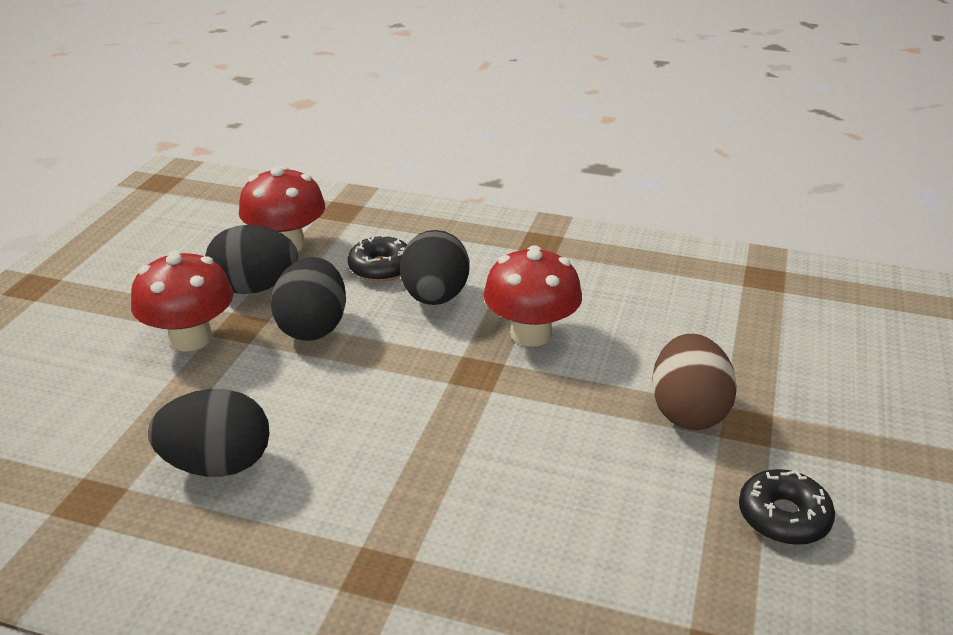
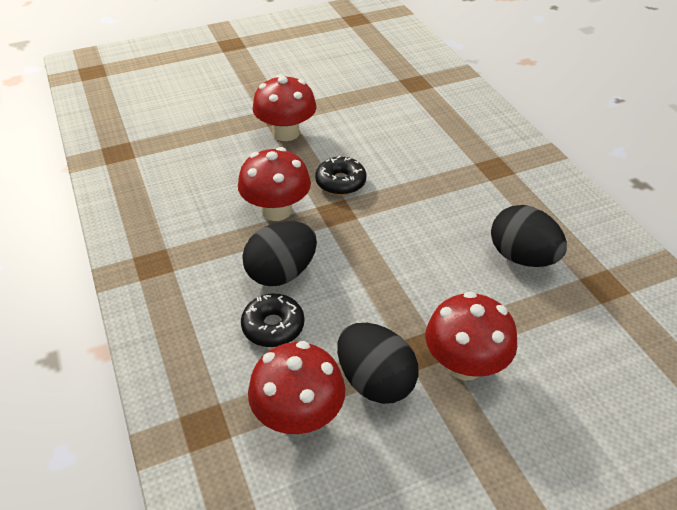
camera: 130 degrees left, 10 degrees up
(313, 327) = (379, 309): black egg -> none
(688, 412) = (286, 133): brown egg -> red mushroom
(783, 517) = (327, 90): black donut -> black donut (340, 182)

